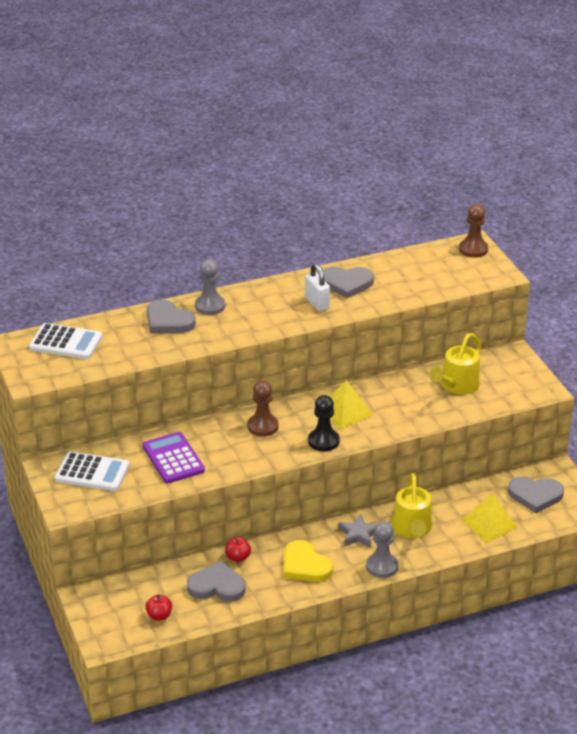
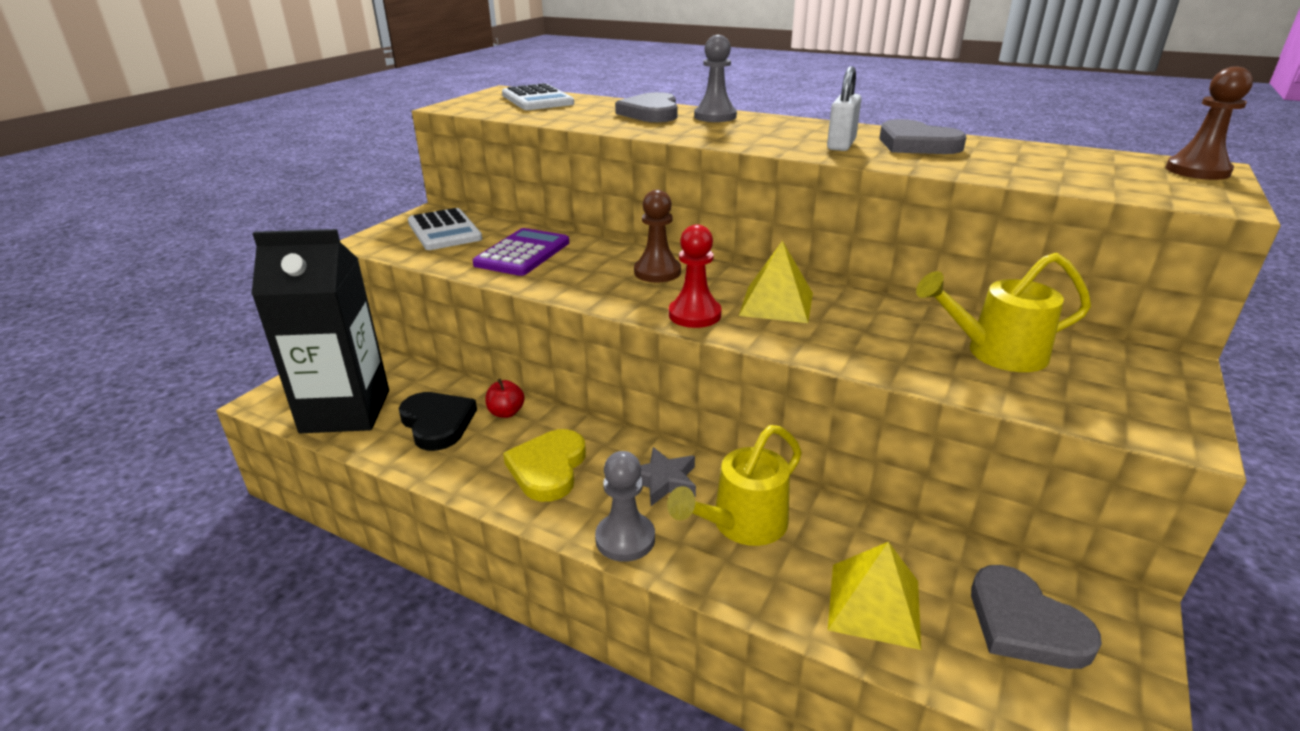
camera: 50 degrees right, 5 degrees down
(159, 616) = (345, 411): red apple -> black carton
(217, 586) = (437, 423): grey heart -> black heart
(323, 441) = (694, 315): black pawn -> red pawn

